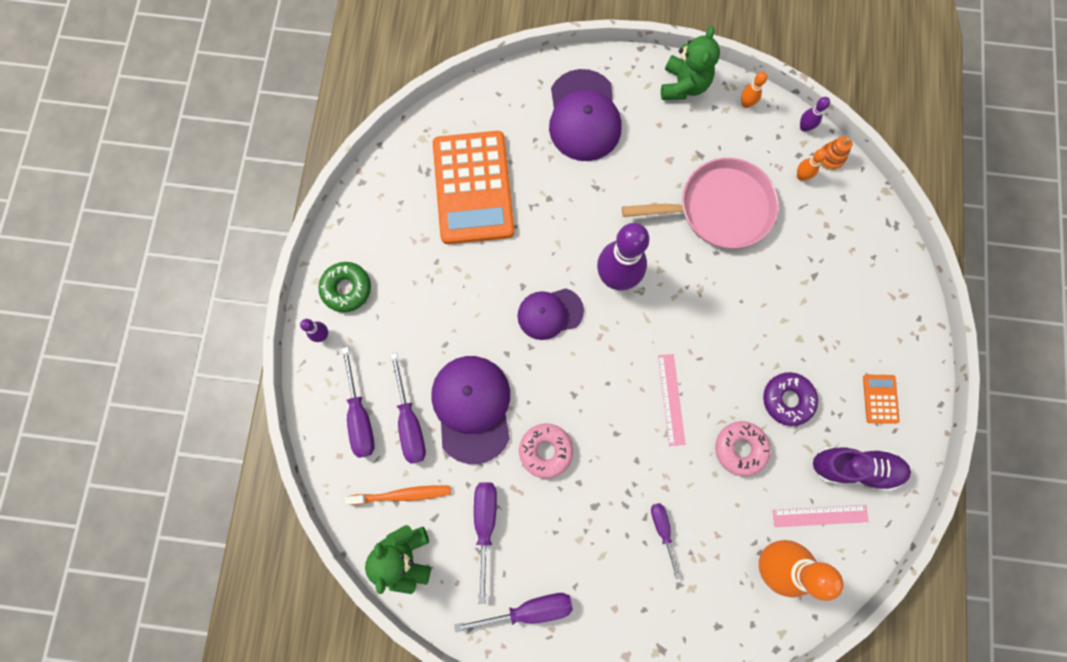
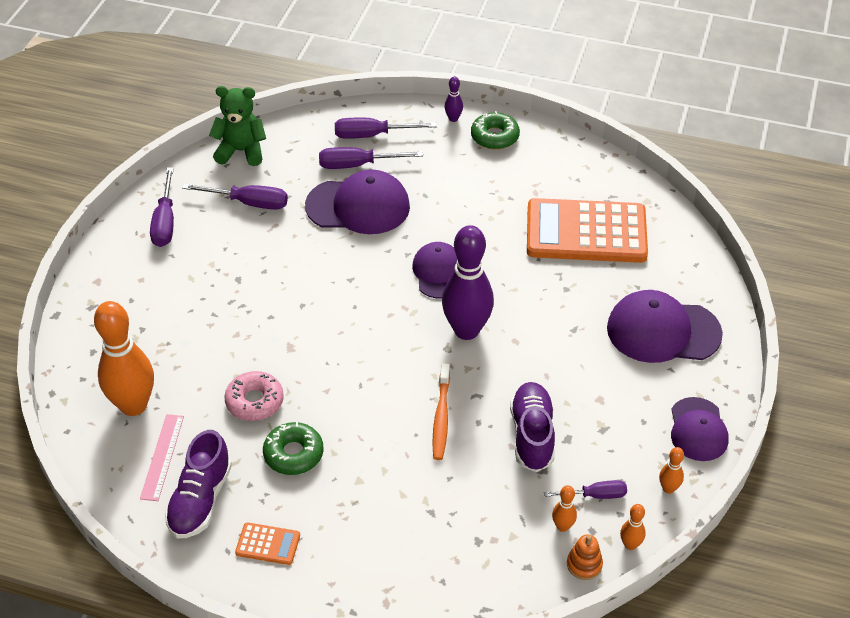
camera: 100 degrees right, 30 degrees down
(402, 494) = (294, 154): orange toothbrush -> orange toothbrush (441, 417)
(545, 451) = (302, 251): pink donut -> none
(662, 530) = (197, 325): purple screwdriver -> purple screwdriver (595, 495)
(671, 399) = (323, 353): pink ruler -> none
(683, 85) = (698, 430): green teddy bear -> purple cap
(719, 208) = (532, 435): pink pan -> purple shoe
(787, 399) = (293, 454): purple donut -> green donut
(804, 127) = (630, 545): purple bowling pin -> orange bowling pin

